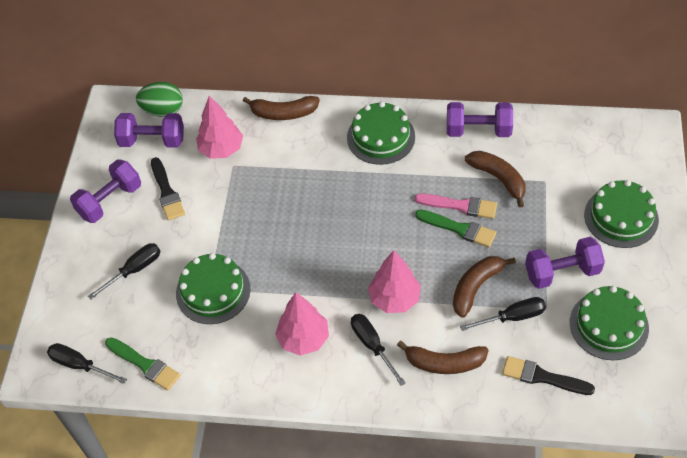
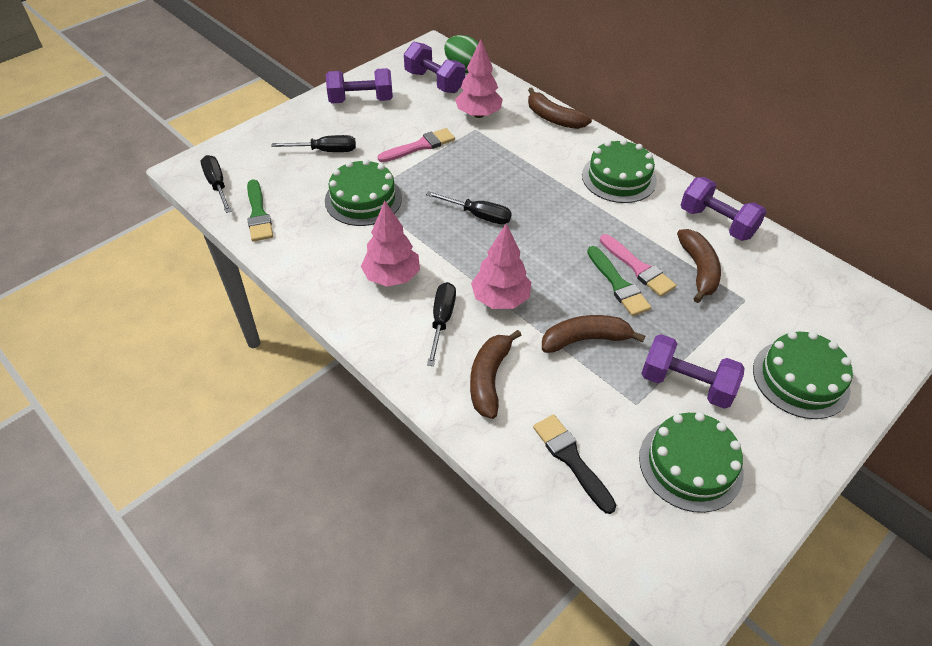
camera: 35 degrees right, 5 degrees down
(167, 192) = (406, 118): black brush -> none
(206, 212) = (420, 146): none -> pink brush
(444, 363) = (489, 378): brown banana -> brown banana turned 60 degrees clockwise
(512, 317) = (595, 387): black screwdriver -> black screwdriver (478, 215)

